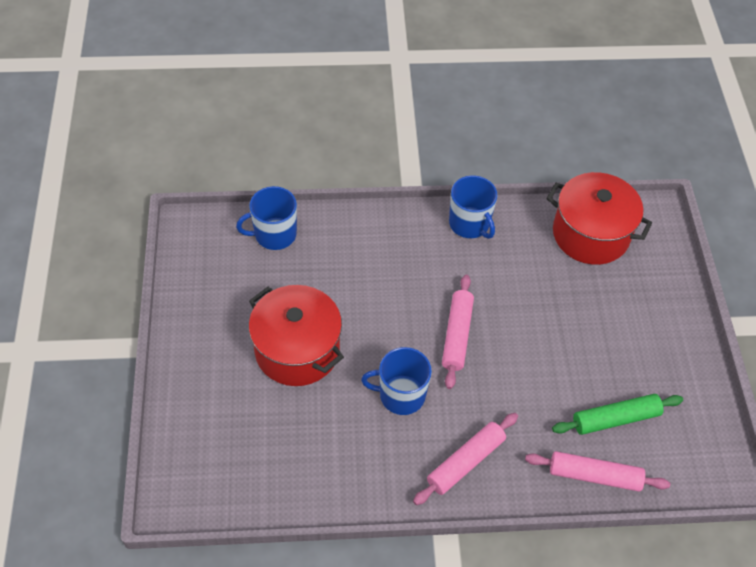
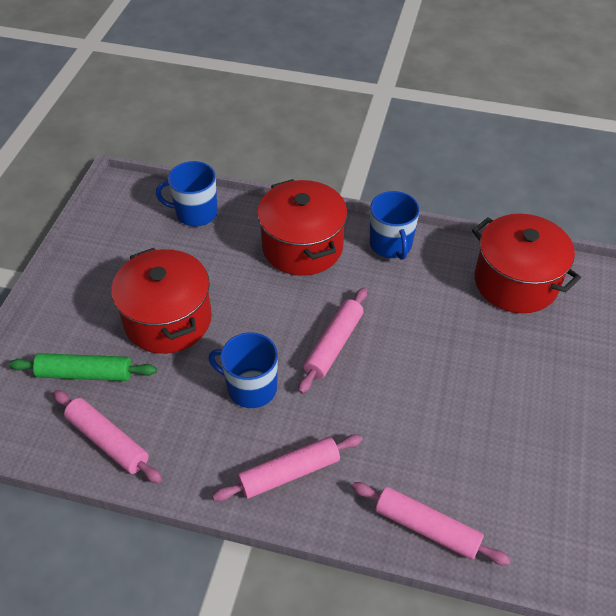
camera: 20 degrees right, 5 degrees down
(296, 479) = (108, 441): none -> pink rolling pin
(390, 245) = (302, 246): none -> red pot
(615, 419) = (474, 473): green rolling pin -> green rolling pin (85, 374)

